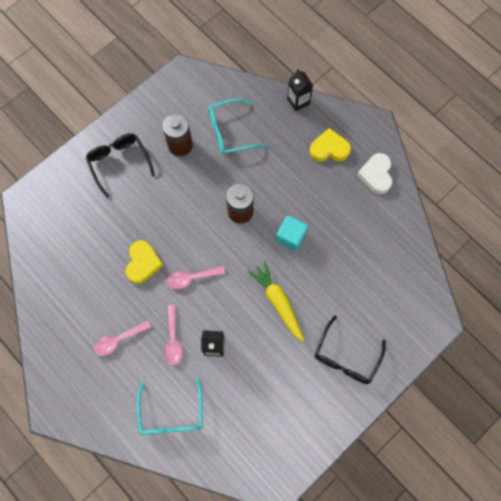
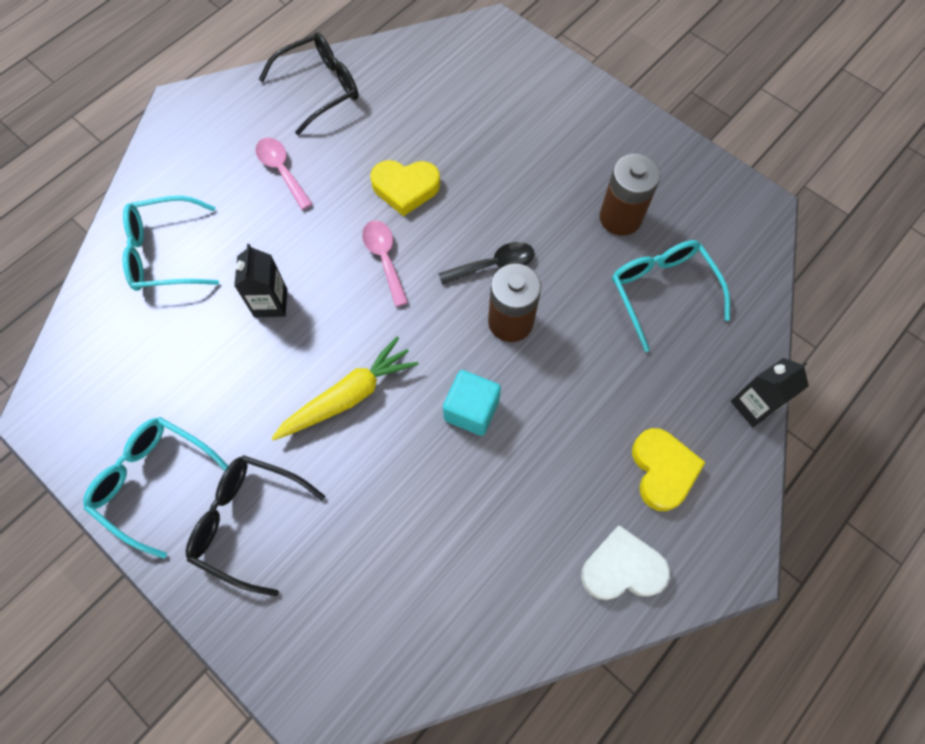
camera: 85 degrees right, 5 degrees down
(119, 162) = (573, 136): black glasses -> black glasses (320, 88)
(173, 339) = (282, 243): pink spoon -> none
(203, 217) = (493, 265): none -> black spoon
(321, 411) = (154, 482): none -> turquoise glasses

